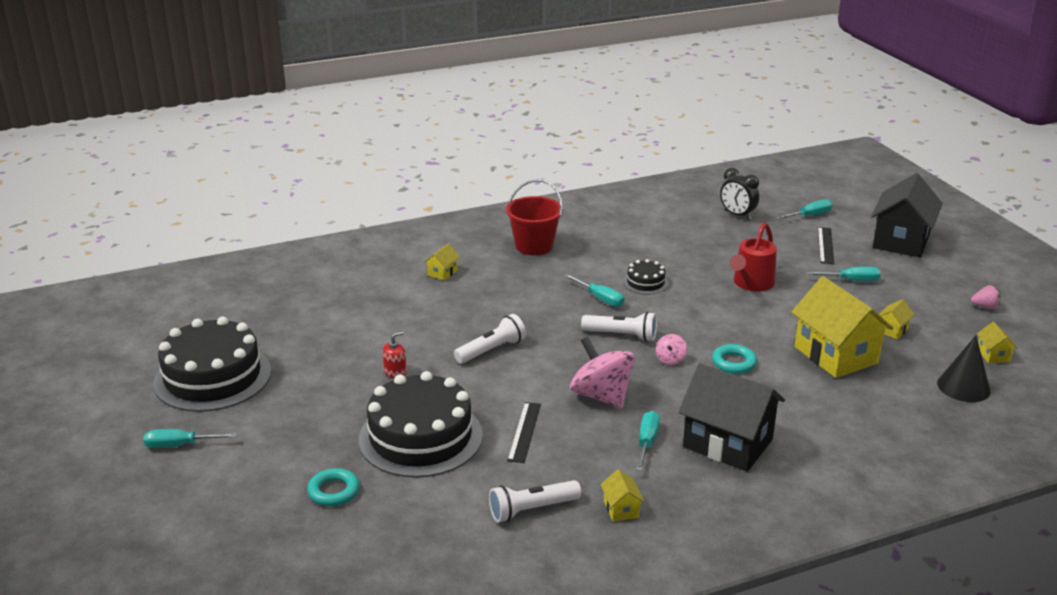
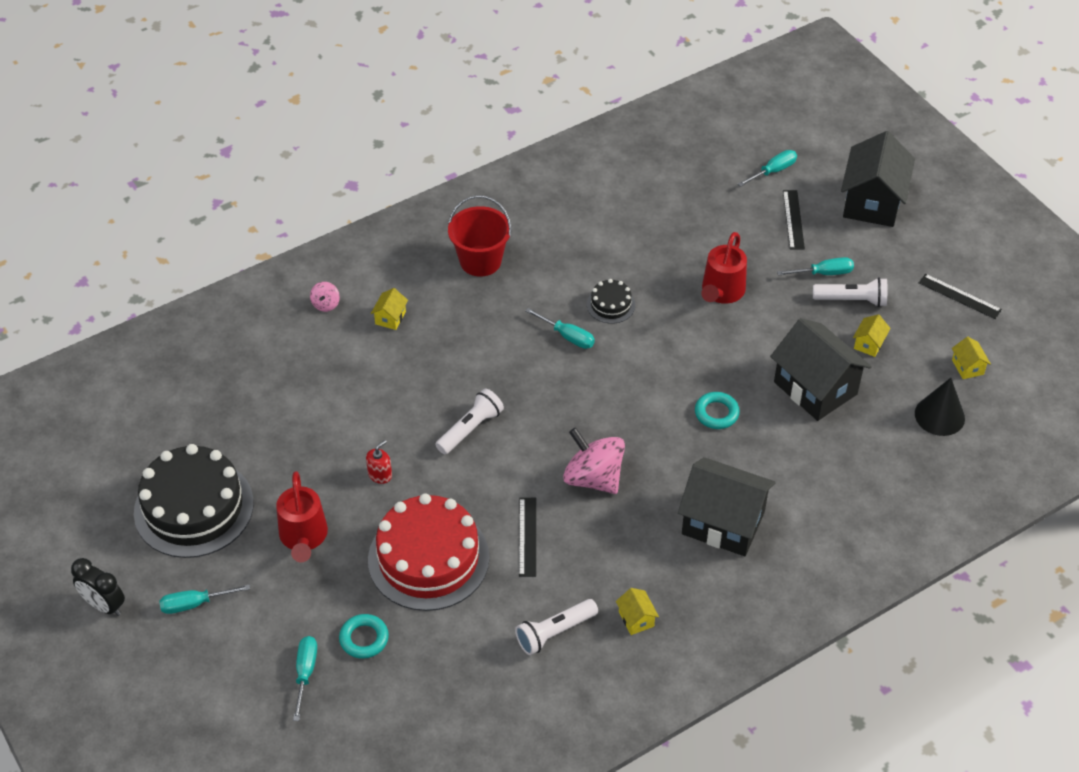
camera: 10 degrees left, 20 degrees up
(305, 409) = (303, 538): none -> red watering can
(420, 437) = (428, 558): black cake -> red cake
(621, 335) = (599, 389): white flashlight -> white flashlight (852, 300)
(647, 442) = (647, 533): turquoise screwdriver -> turquoise screwdriver (305, 673)
(670, 359) = (653, 417): pink spinning top -> pink spinning top (326, 304)
(737, 215) = (694, 180): black clock -> black clock (104, 605)
(836, 355) = (815, 388): yellow house -> black house
(985, 307) = (959, 296): pink strawberry -> black ruler

